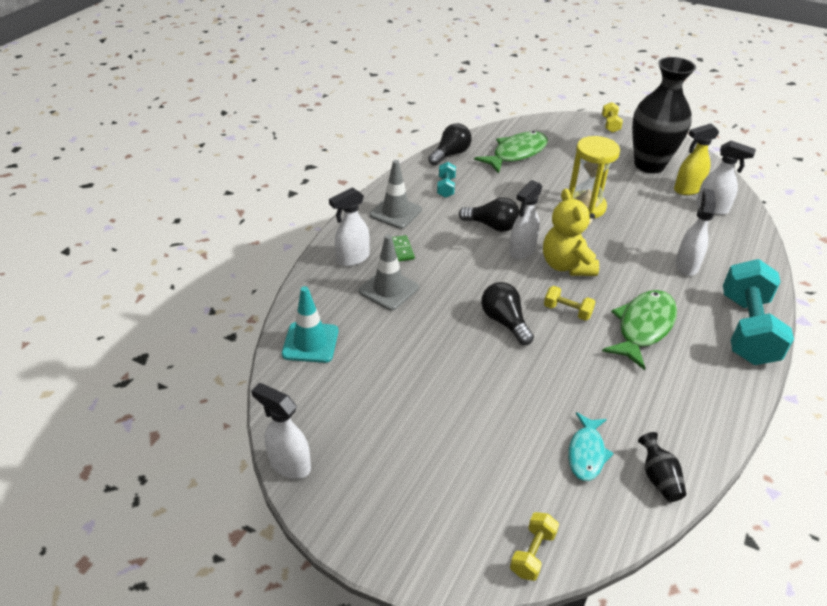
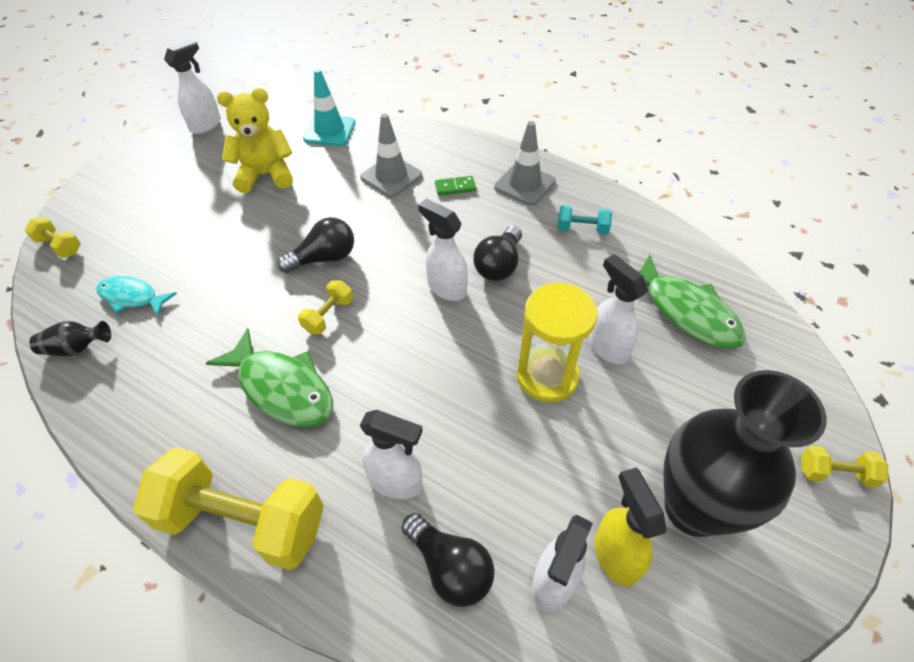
camera: 95 degrees right, 10 degrees up
(352, 259) = (443, 153): white spray bottle -> white spray bottle (607, 347)
(450, 154) = (665, 238): black light bulb -> black light bulb (450, 567)
(566, 265) = (412, 329): yellow teddy bear -> yellow teddy bear (265, 175)
(747, 329) = (243, 521): turquoise dumbbell -> yellow dumbbell

